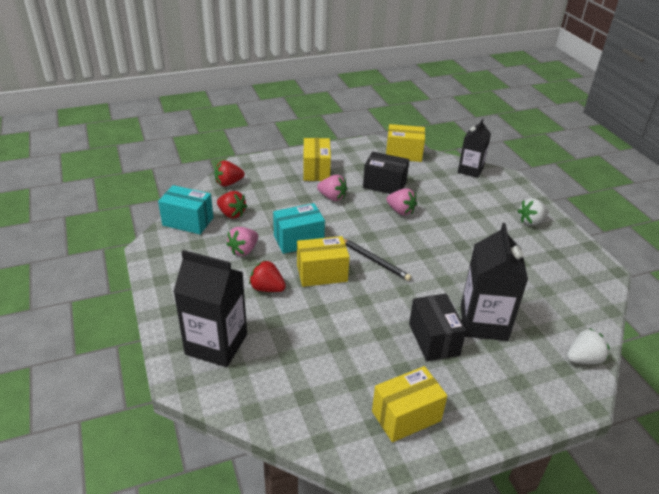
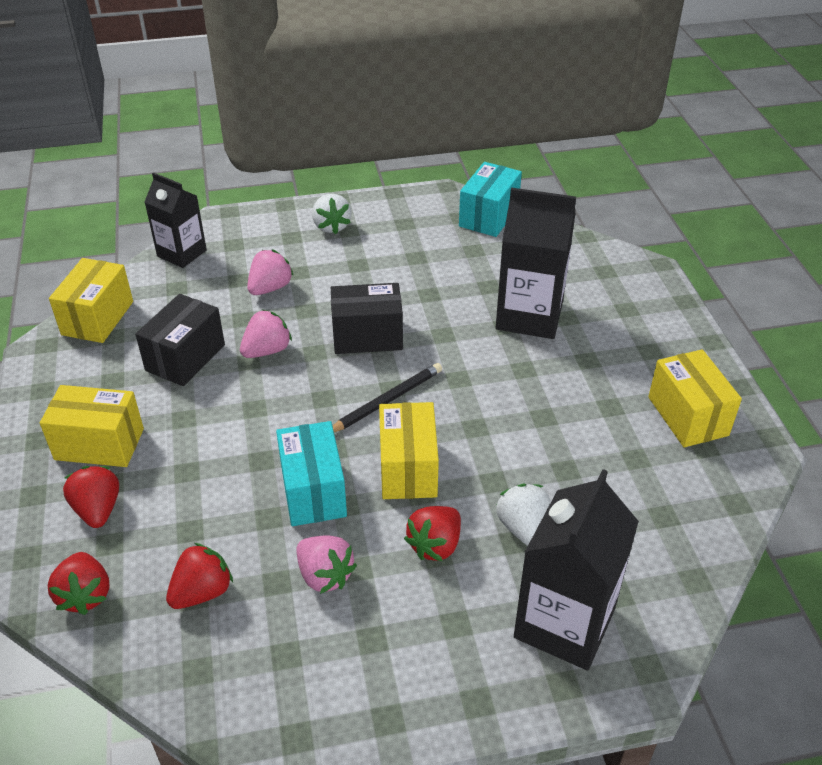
camera: 80 degrees left, 5 degrees up
(188, 221) = (205, 673): turquoise box -> turquoise box (488, 216)
(276, 177) = (98, 509): none -> red strawberry
(332, 197) = (198, 431): pink strawberry -> pink strawberry (270, 288)
(434, 339) = (558, 367): black box -> black box (367, 336)
(583, 359) = (591, 252): white strawberry -> white strawberry (523, 528)

